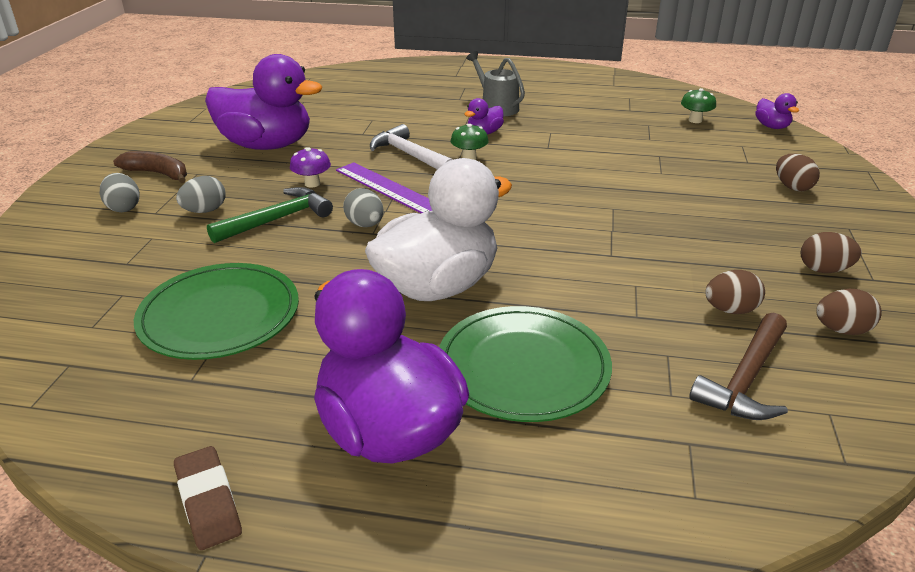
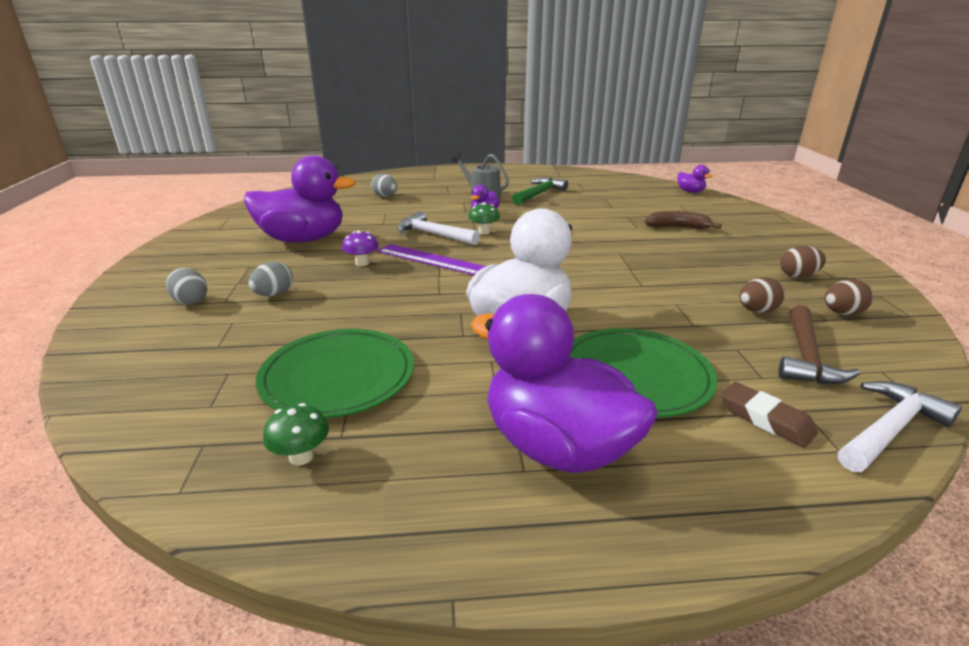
camera: 15 degrees left, 5 degrees down
(158, 174) = (210, 271): brown banana -> brown banana (677, 227)
(208, 502) = (426, 546): brown eraser -> brown eraser (765, 419)
(277, 219) = (347, 293): green hammer -> green hammer (539, 194)
(365, 225) = (428, 288): grey egg -> grey egg (385, 196)
(695, 120) = (635, 192): green mushroom -> green mushroom (301, 456)
(776, 485) = (889, 429): none -> white hammer
(792, 187) = (734, 227): brown egg -> none

